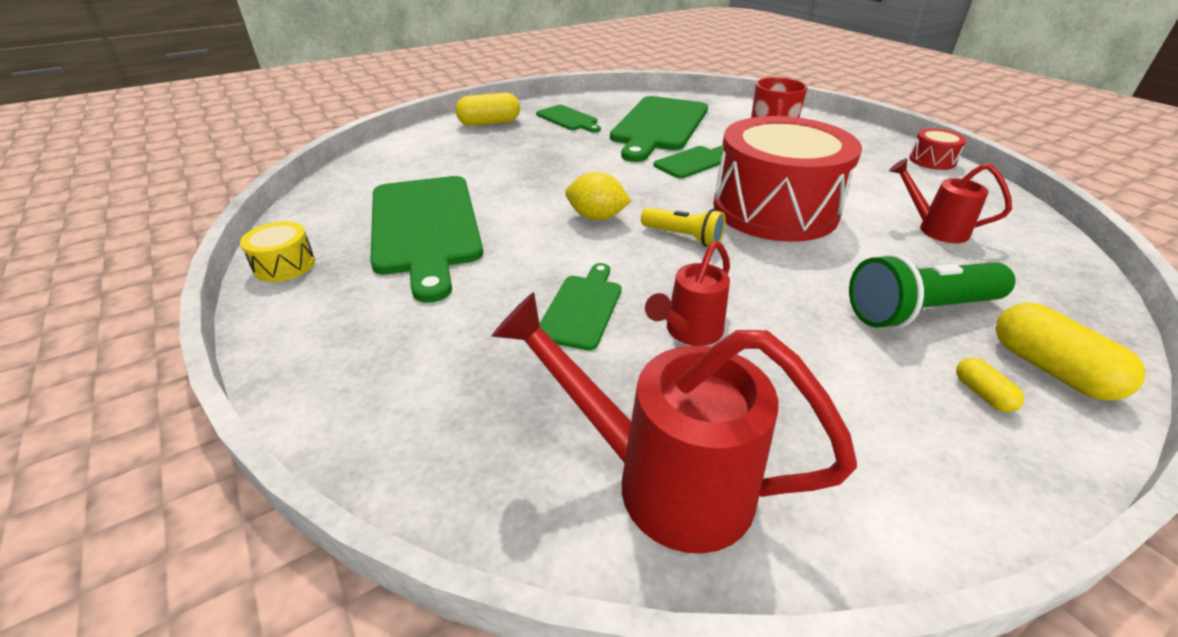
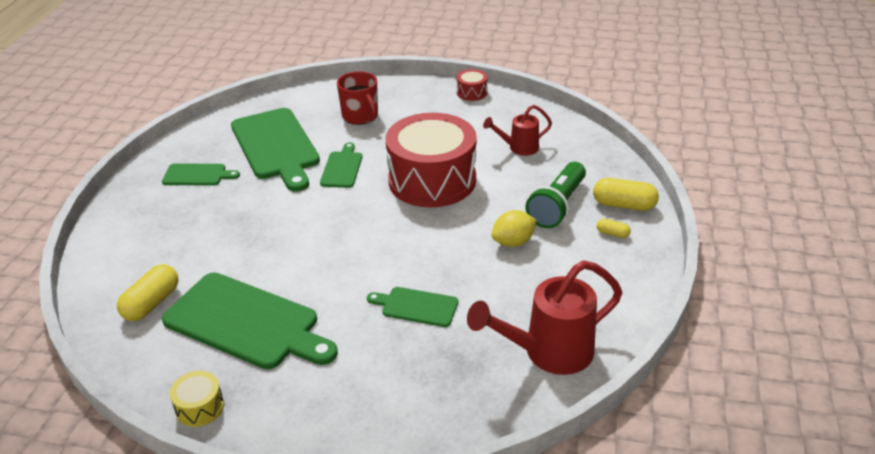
camera: 45 degrees left, 0 degrees up
(489, 123) = (137, 213): yellow capsule -> yellow capsule (151, 303)
(582, 308) = (416, 306): green cutting board -> green cutting board turned 45 degrees counterclockwise
(596, 217) = (342, 247): yellow lemon -> yellow lemon (513, 242)
(683, 237) = (409, 230): yellow flashlight -> none
(689, 332) = (480, 283): red watering can -> none

